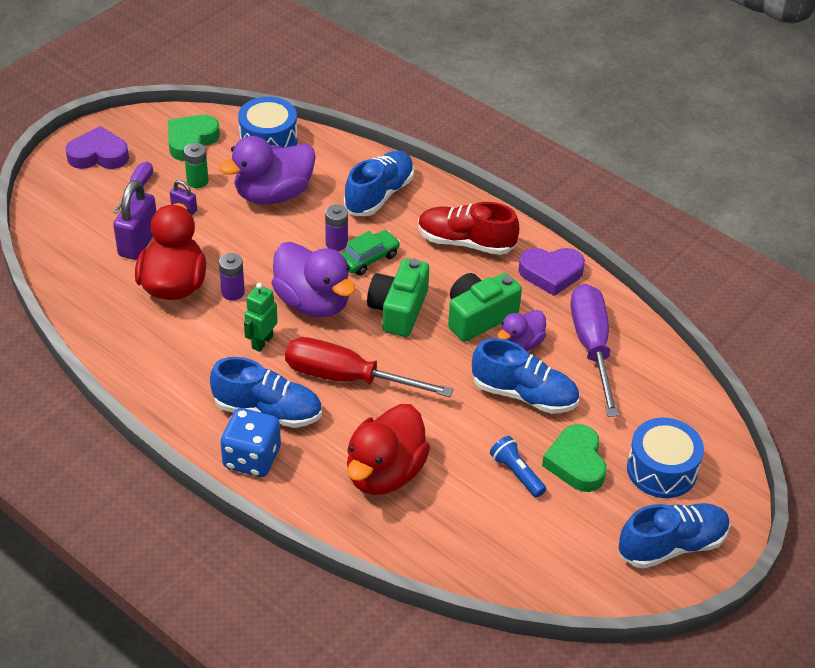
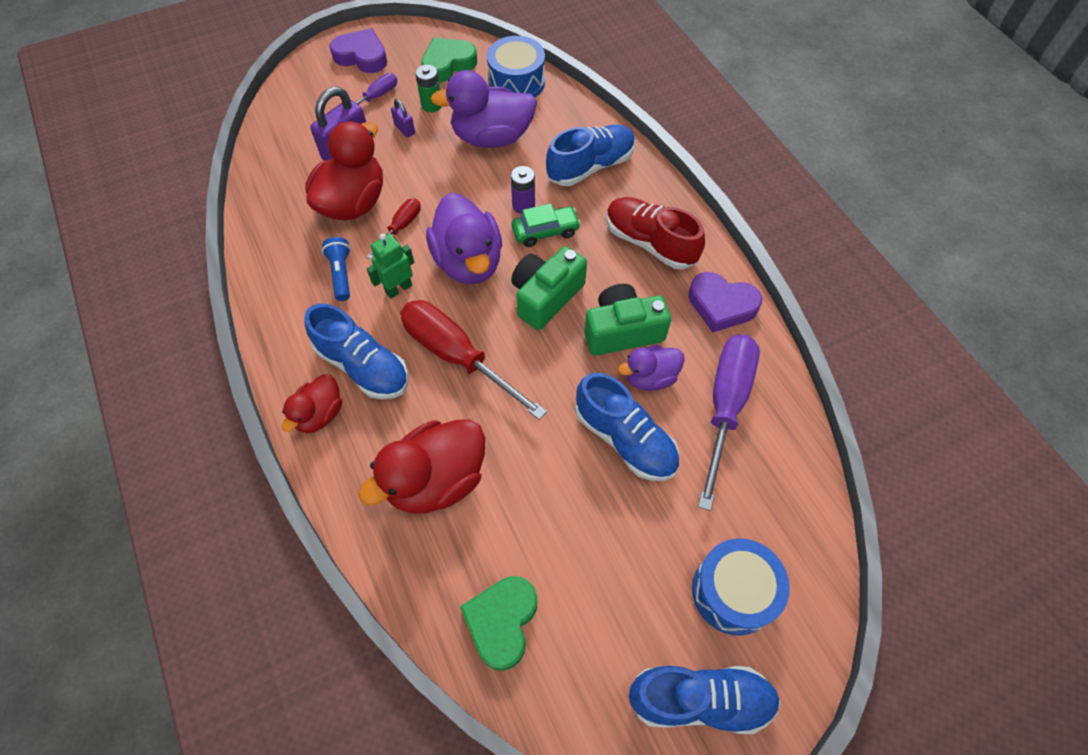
camera: 25 degrees right, 15 degrees up
(233, 292) = (401, 227): purple battery -> red screwdriver
(252, 458) = (319, 414): blue dice -> red duck
(516, 473) = (570, 533): blue flashlight -> blue flashlight (341, 274)
(576, 463) = (641, 545): green heart -> green heart (502, 622)

